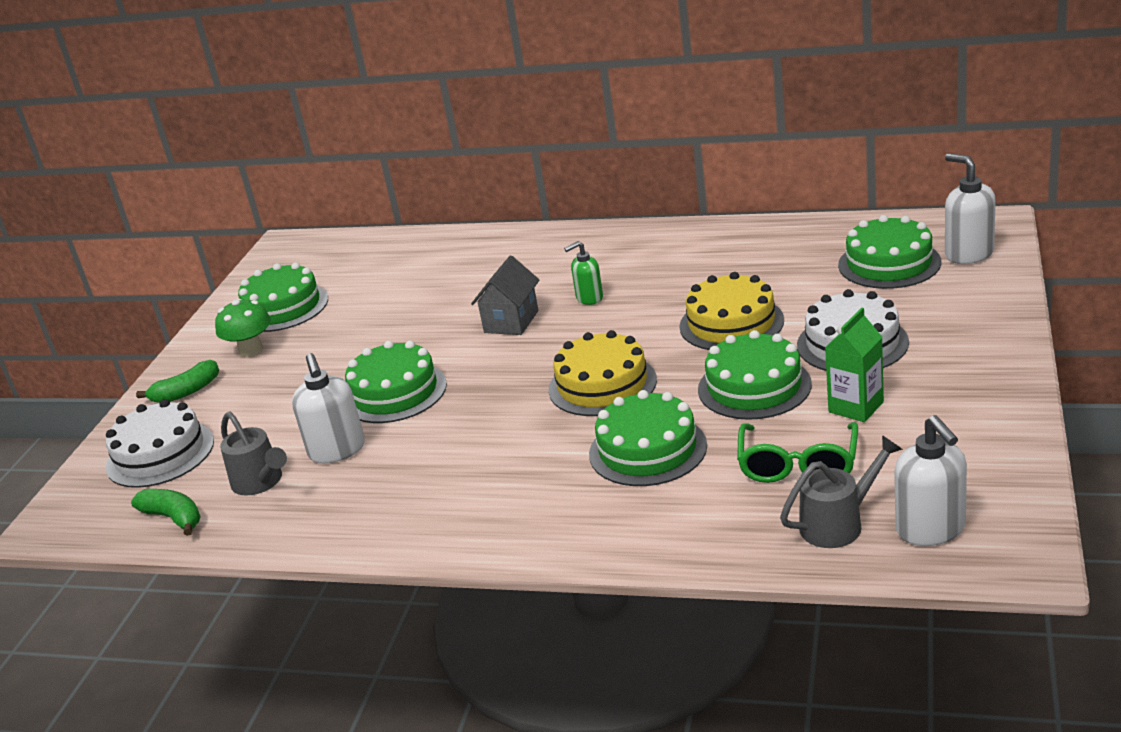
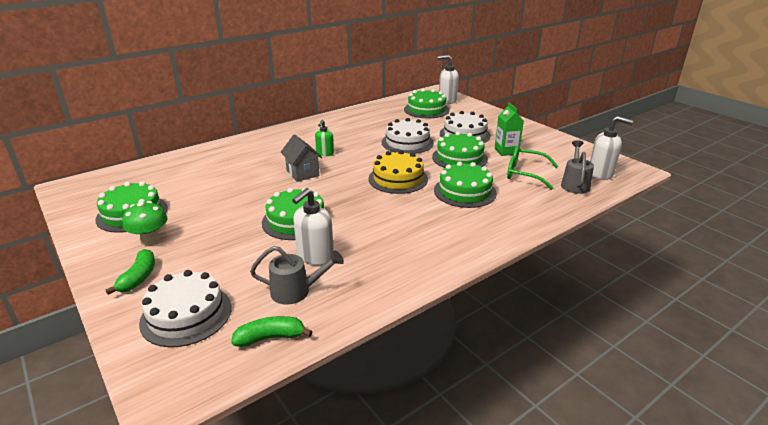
camera: 55 degrees left, 0 degrees up
(337, 450) = (315, 256): white soap dispenser -> white soap dispenser turned 105 degrees clockwise
(731, 323) = (407, 142): yellow cake -> white cake
(798, 464) = (525, 174): green glasses -> green glasses turned 150 degrees clockwise

